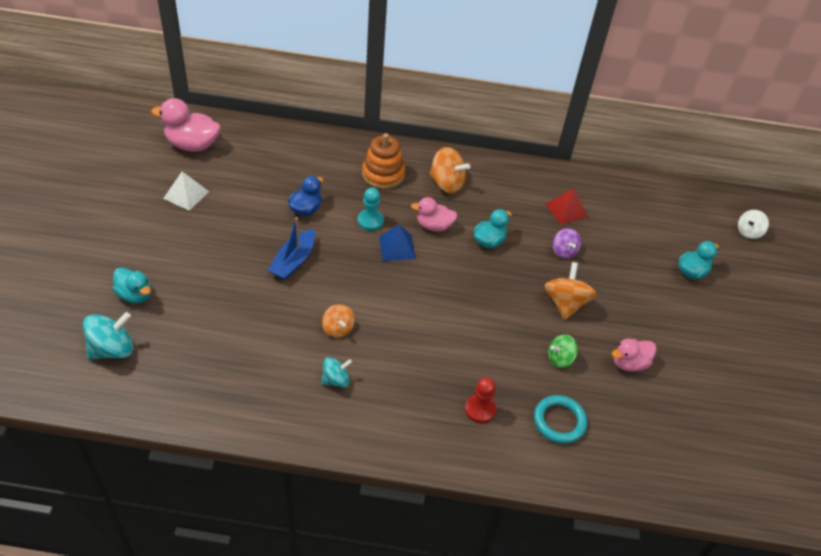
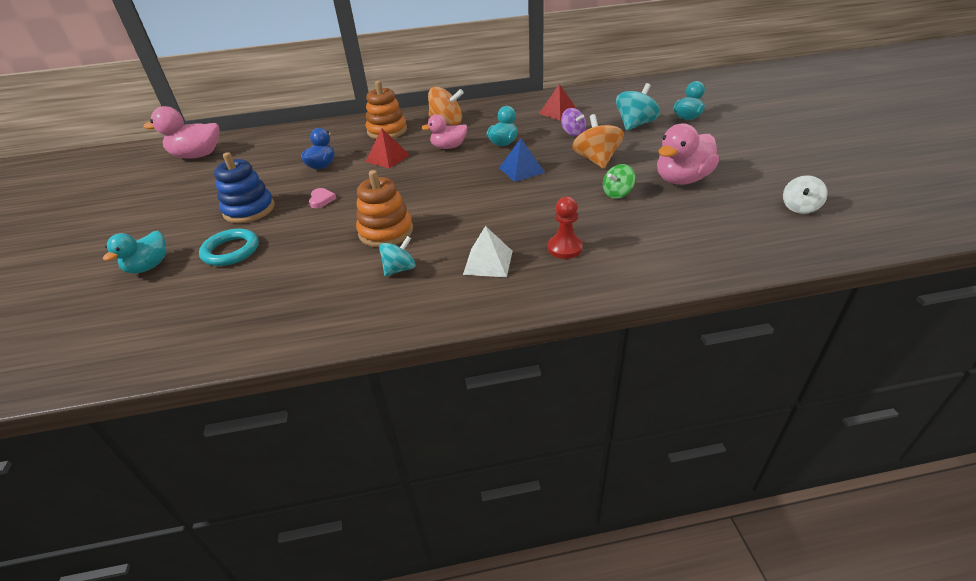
camera: 10 degrees left, 10 degrees down
(112, 349) = (124, 317): turquoise spinning top -> turquoise spinning top (635, 125)
(135, 295) = (149, 266): turquoise duck -> turquoise duck turned 90 degrees clockwise
(186, 195) = (196, 186): white pyramid -> white pyramid (488, 262)
(227, 251) = (249, 210): none -> blue stacking toy
(293, 261) = (321, 200): blue boat -> pink heart
(338, 328) = (386, 232): orange spinning top -> orange stacking toy
(370, 221) = (387, 158): turquoise pawn -> red pyramid
(397, 247) = (421, 167): blue pyramid -> blue pyramid (521, 170)
(559, 421) = (649, 234): turquoise ring -> turquoise ring (231, 251)
(629, 363) = (682, 180): pink duck -> pink duck, size x1.54
(748, 232) = (712, 89): white spinning top -> white spinning top (799, 207)

